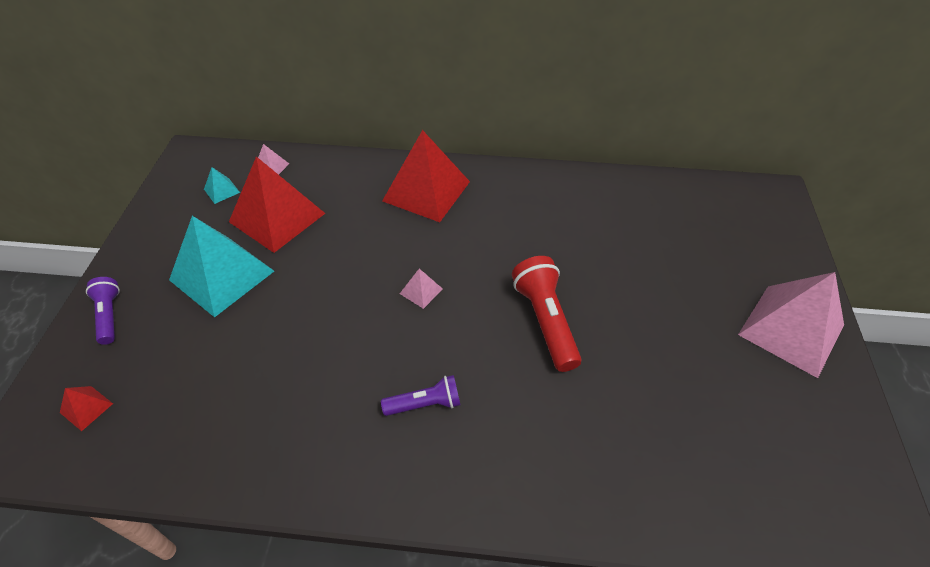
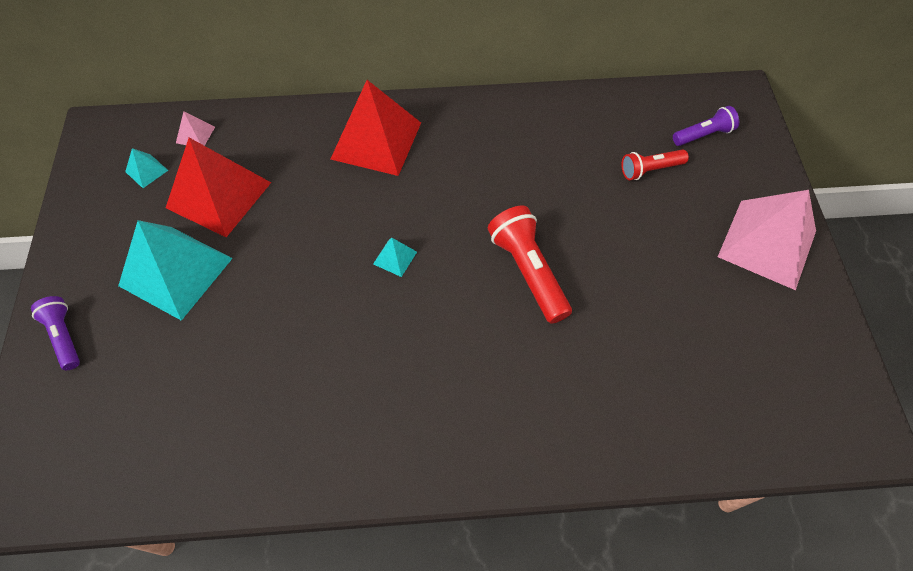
camera: 10 degrees left, 10 degrees up
(86, 408) = (72, 440): red pyramid -> none
(421, 291) = (395, 257): pink pyramid -> turquoise pyramid
(425, 404) = (424, 378): purple flashlight -> purple flashlight (703, 135)
(679, 247) = (650, 170): none -> red flashlight

